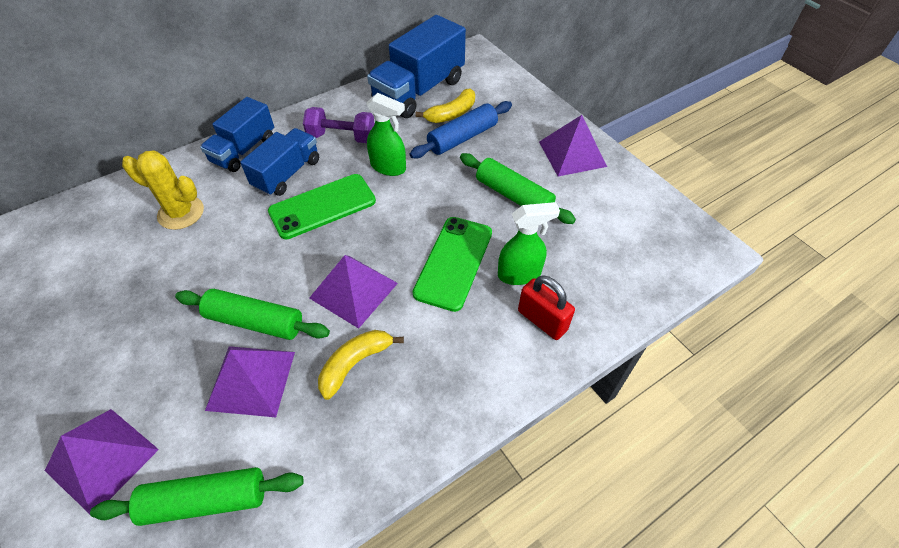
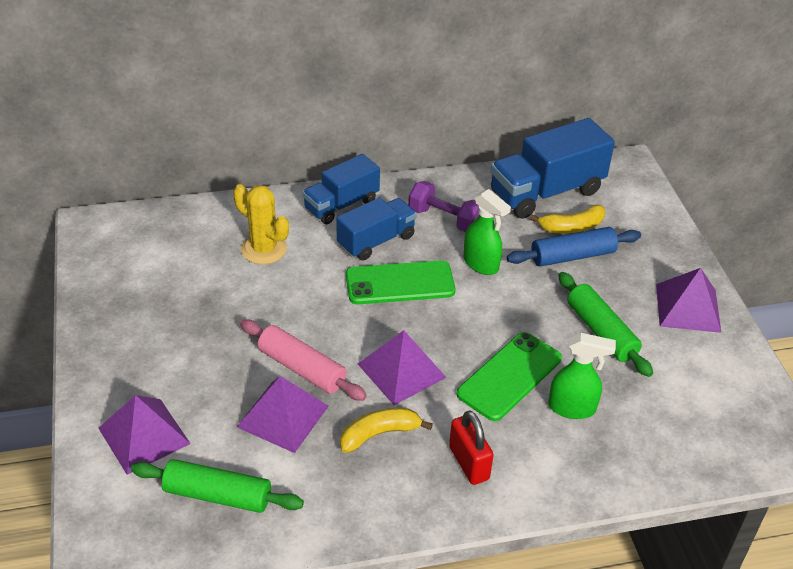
camera: 20 degrees right, 10 degrees down
(255, 321) = (302, 368): green rolling pin -> pink rolling pin
(542, 320) = (575, 457): red padlock -> red padlock (469, 463)

